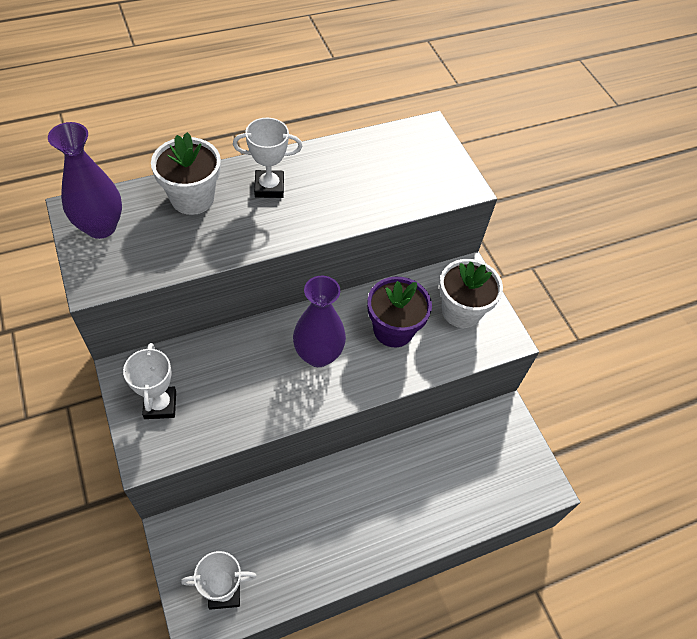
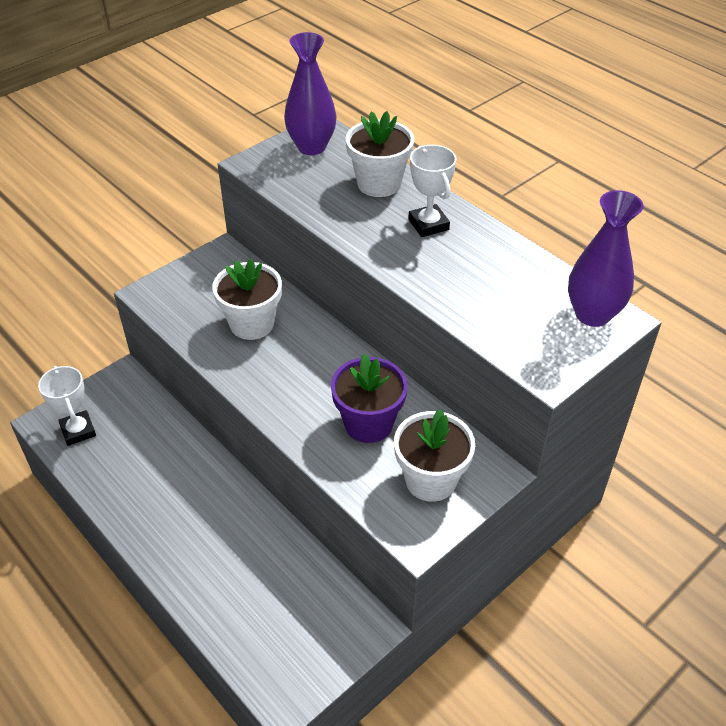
camera: 75 degrees right, 10 degrees down
(160, 405) = (200, 284): white trophy -> none
(240, 376) = (252, 324): none -> white flower pot
(318, 355) = (304, 371): purple vase -> purple vase (592, 314)

